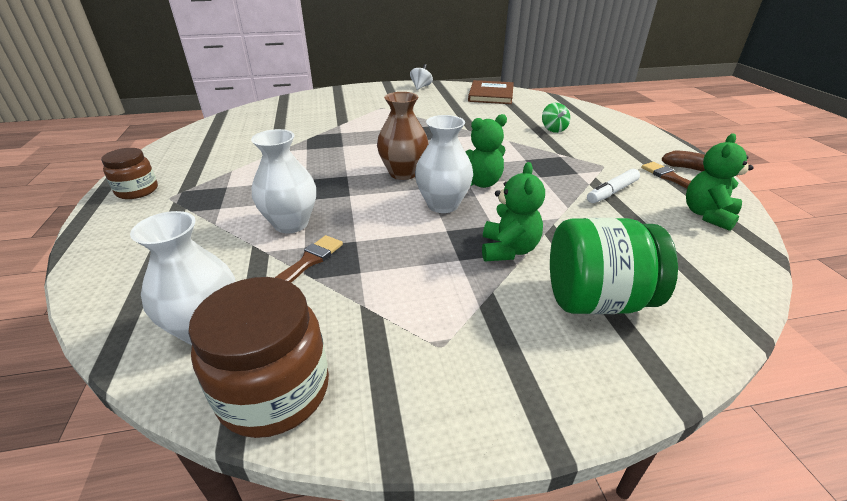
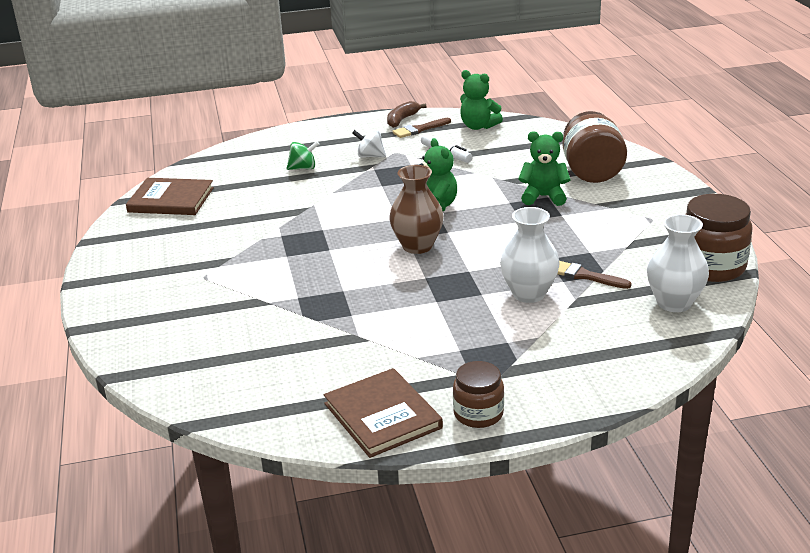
camera: 90 degrees left, 5 degrees down
(174, 158) = (382, 416): none -> brown book
(421, 87) = (114, 252): white spinning top -> white spinning top (370, 156)
(443, 205) = (480, 223): white vase -> none
(596, 300) = (591, 172): green jar -> brown jar

